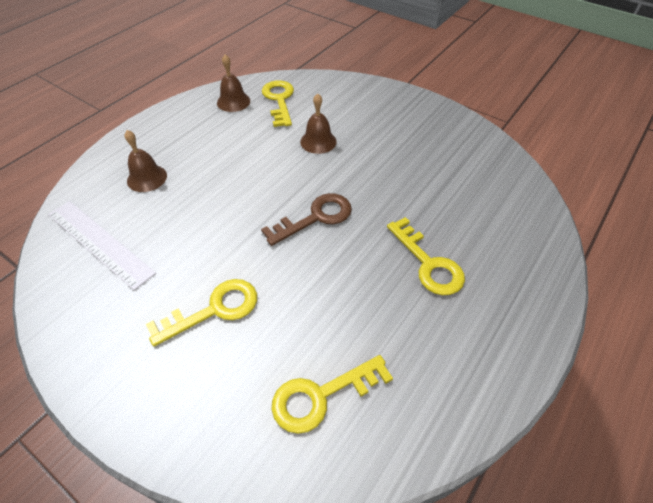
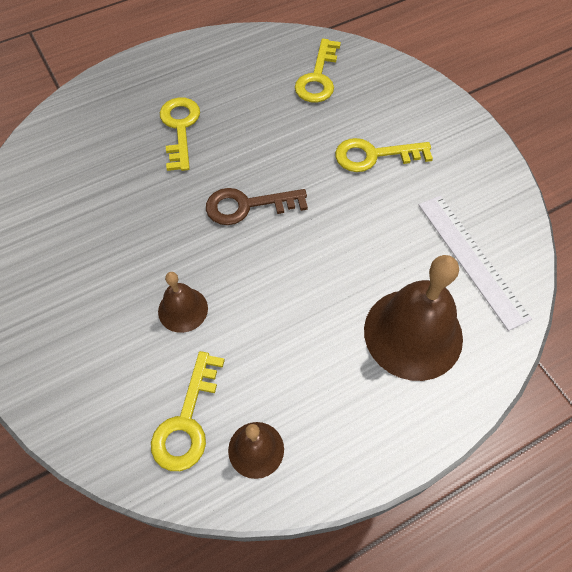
camera: 155 degrees left, 10 degrees up
(147, 178) = (413, 333): brown bell -> brown bell, size x1.94
(322, 396) = (318, 77): yellow key -> yellow key turned 105 degrees clockwise

